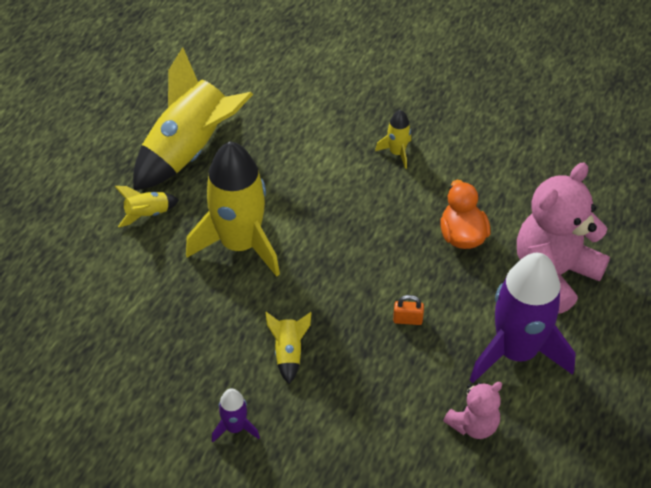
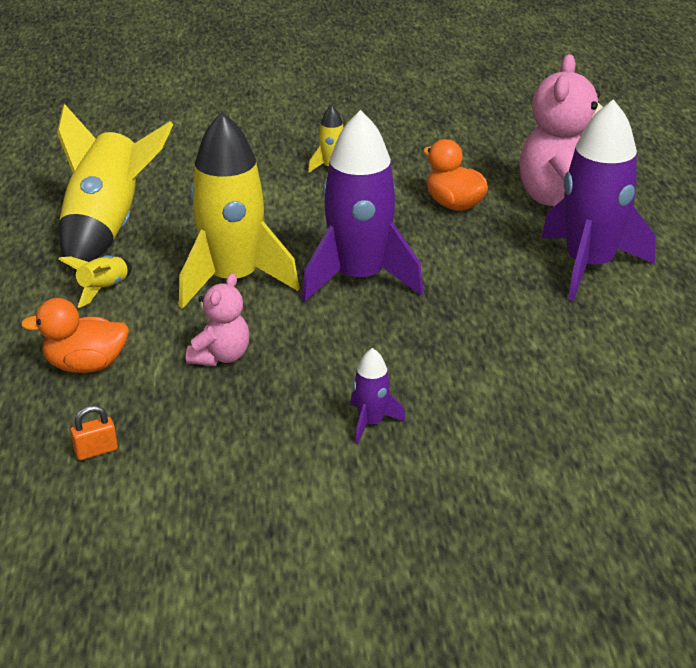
camera: 30 degrees left, 15 degrees down
(91, 283) = (86, 365): none -> orange duck
(289, 353) = (370, 343): yellow rocket -> none
(329, 284) = (359, 278): none -> purple rocket
(407, 319) = (464, 278): orange padlock -> orange padlock (96, 451)
(473, 425) = (606, 330): pink teddy bear -> pink teddy bear (221, 356)

